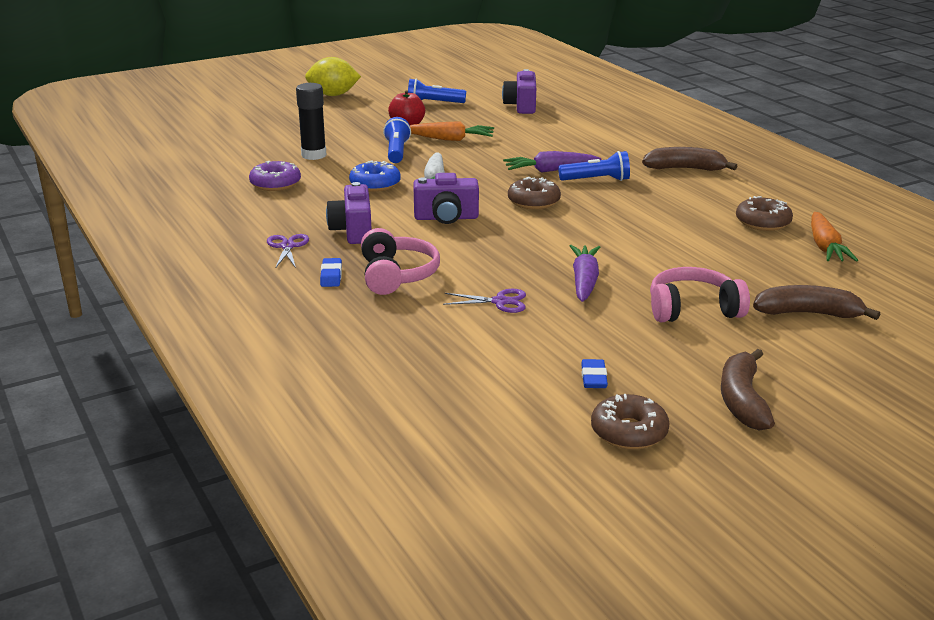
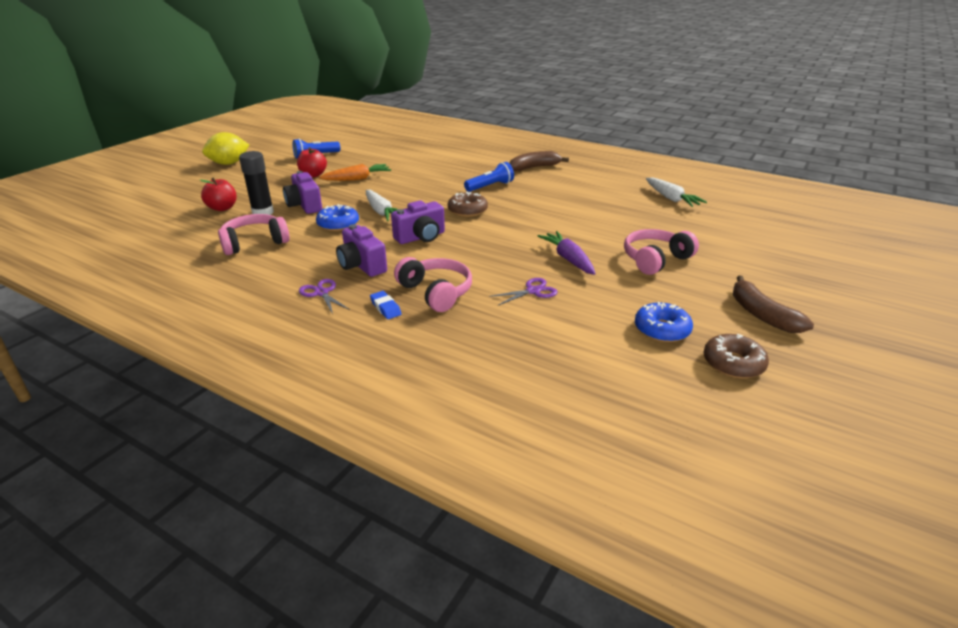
camera: 30 degrees left, 5 degrees up
(275, 184) = (254, 243): purple donut -> pink headphones
(280, 142) = (222, 208): none -> red apple
(396, 152) = (327, 196): blue flashlight -> none
(521, 106) = (381, 147): purple camera -> purple camera (305, 205)
(550, 170) = (452, 186): purple carrot -> none
(593, 378) = (662, 330): blue eraser -> blue donut
(763, 222) = (619, 191): brown donut -> none
(808, 313) = (718, 243): brown banana -> none
(825, 247) = (671, 199): orange carrot -> white carrot

